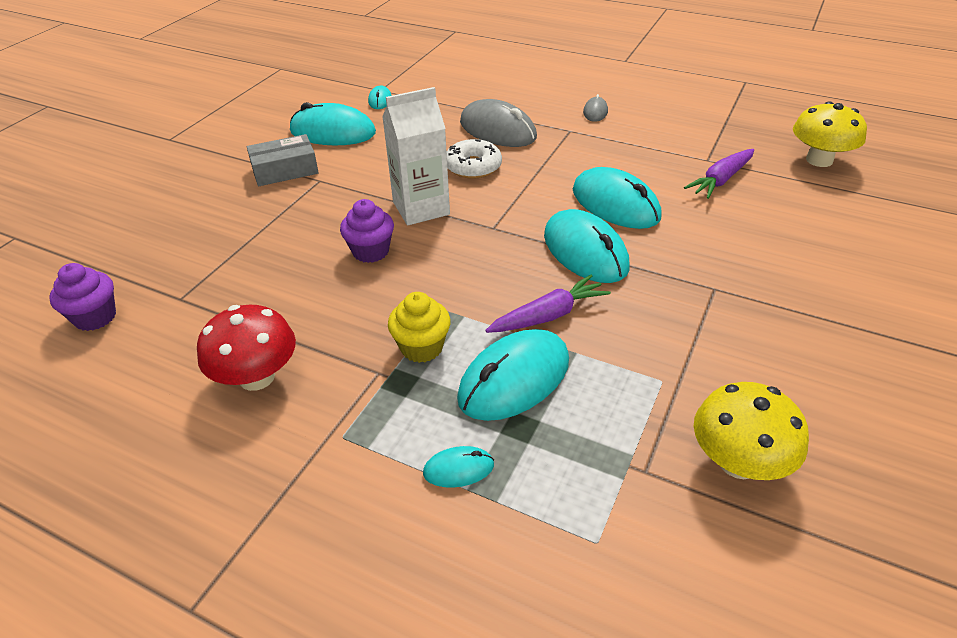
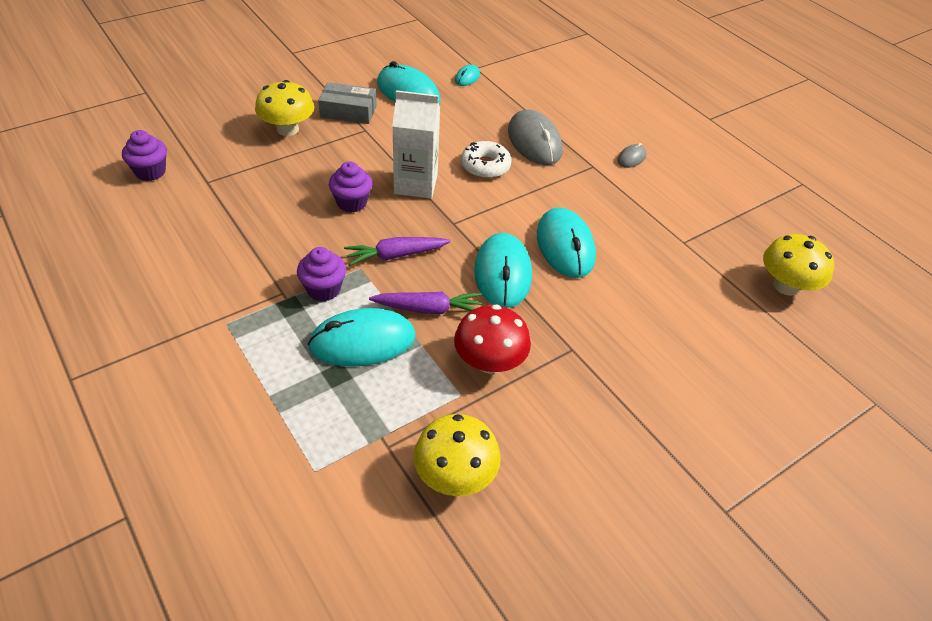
camera: 25 degrees right, 5 degrees up
(231, 211) = (287, 129): none -> yellow mushroom
(257, 377) = (209, 259): red mushroom -> red mushroom (489, 362)
(421, 347) = (323, 289): yellow cupcake -> purple cupcake
(458, 469) = (275, 381): turquoise mouse -> none
(720, 180) = (675, 264): purple carrot -> purple carrot (396, 255)

